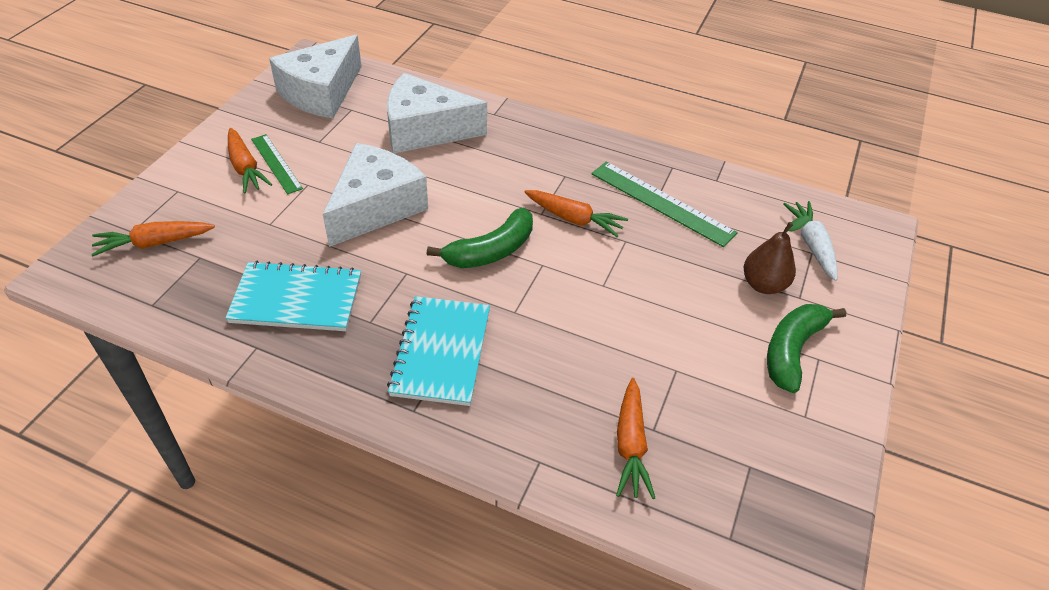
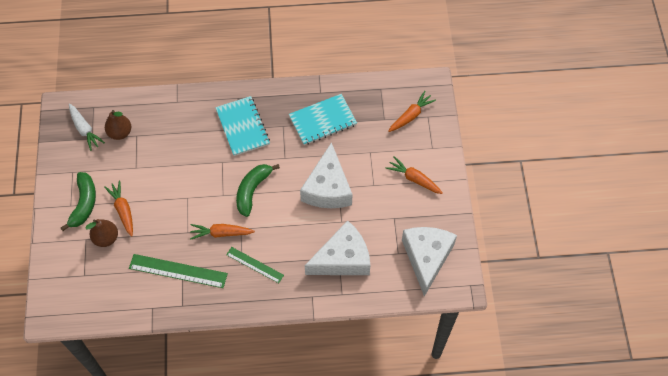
camera: 155 degrees right, 15 degrees up
(276, 163) = (401, 190): green ruler -> green ruler (255, 265)
(630, 444) = (143, 124): orange carrot -> orange carrot (123, 210)
(686, 450) = (120, 133): none -> brown pear
(812, 245) = (84, 281): white carrot -> white carrot (84, 129)

